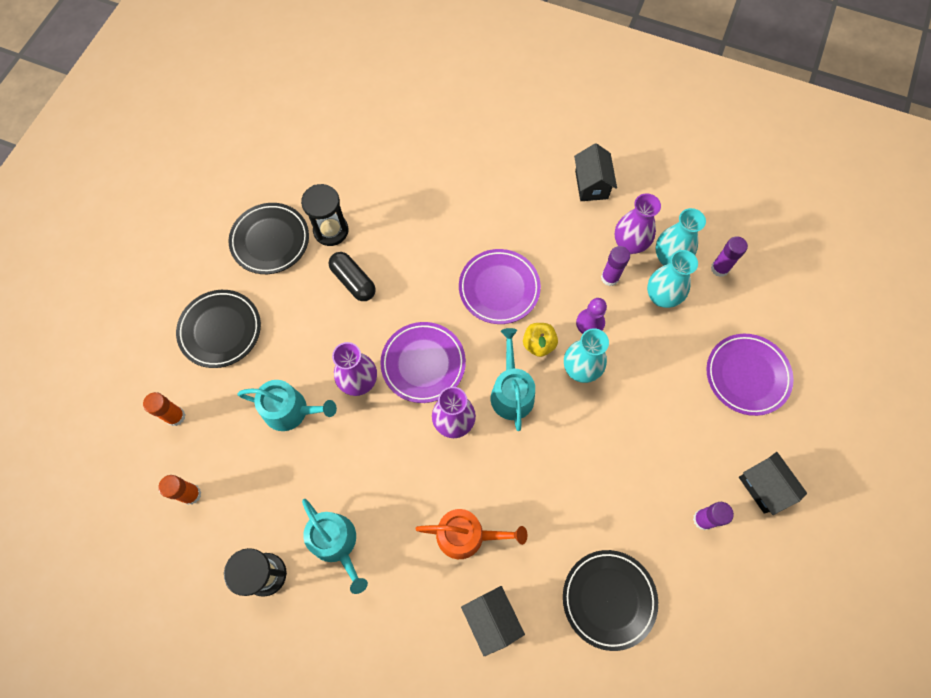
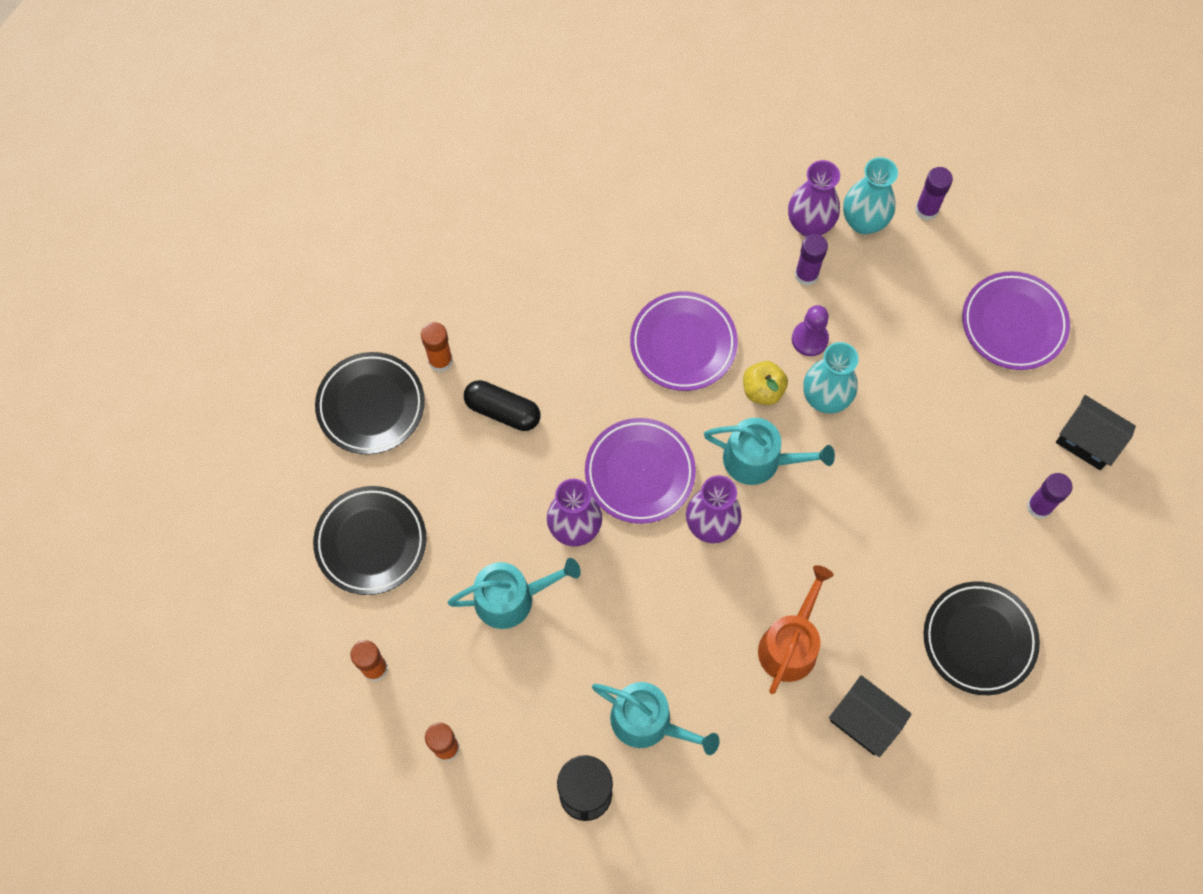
camera: 25 degrees left, 0 degrees up
(331, 231) = (440, 360): black hourglass -> orange glue stick
(466, 535) = (790, 644): orange watering can -> orange watering can turned 45 degrees counterclockwise
(511, 392) = (759, 460): turquoise watering can -> turquoise watering can turned 135 degrees clockwise
(591, 184) = (729, 169): black house -> none
(661, 297) = (876, 272): turquoise vase -> none

